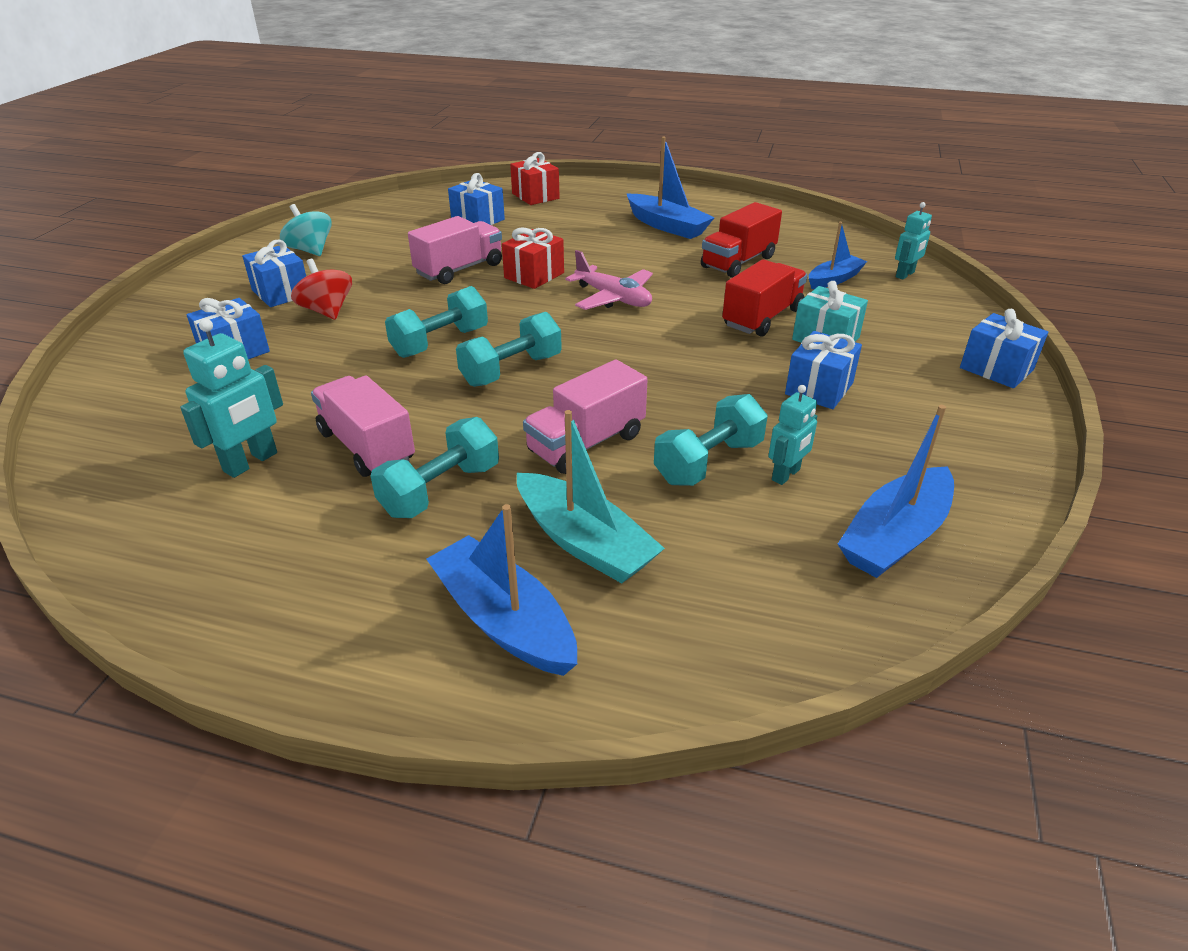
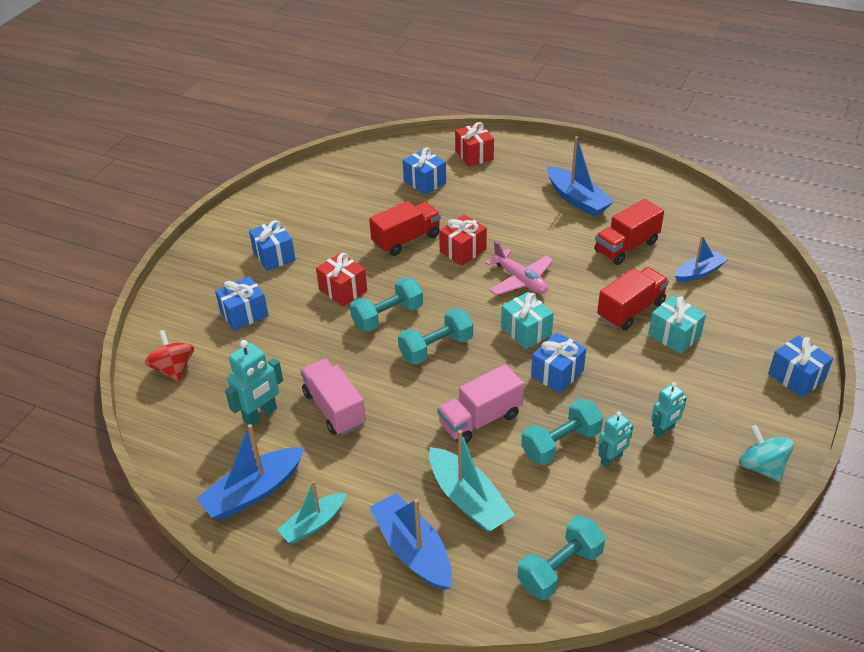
camera: 10 degrees right, 5 degrees up
(310, 250) = (294, 210): turquoise spinning top -> turquoise spinning top (761, 467)
(327, 311) = (307, 278): red spinning top -> red spinning top (173, 369)
(333, 599) = (313, 524): none -> turquoise boat
(376, 320) = (343, 290): none -> red gift
(440, 490) = (380, 449): turquoise dumbbell -> turquoise dumbbell (560, 569)
(459, 269) = (406, 240): pink truck -> red truck
(631, 346) = (526, 331): none -> turquoise gift
(819, 388) = (655, 385): blue gift -> blue gift (557, 373)
(895, 536) = (671, 516): blue boat -> blue boat (254, 492)
(905, 275) = (759, 271): turquoise robot -> turquoise robot (664, 430)

